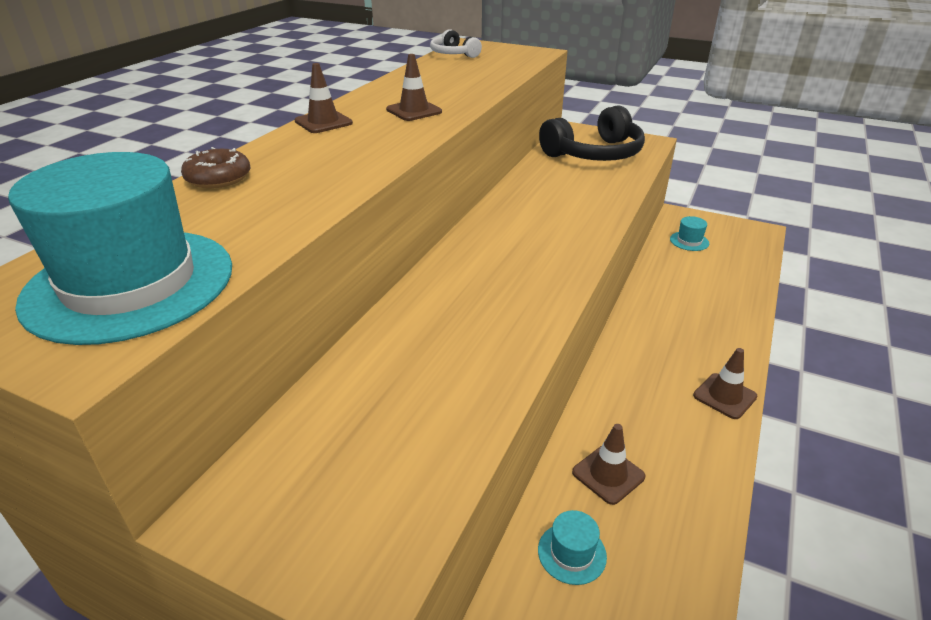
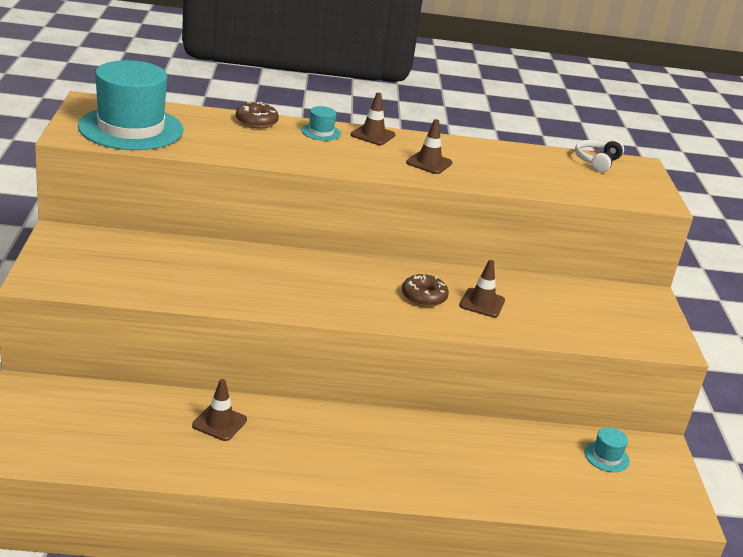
camera: 60 degrees right, 5 degrees down
(545, 223) = (424, 297): none -> brown donut
(572, 553) = (143, 412): turquoise hat -> turquoise hat (321, 132)
(595, 154) = (599, 313): black headphones -> none
(724, 396) = (347, 483): brown traffic cone -> brown traffic cone (482, 303)

